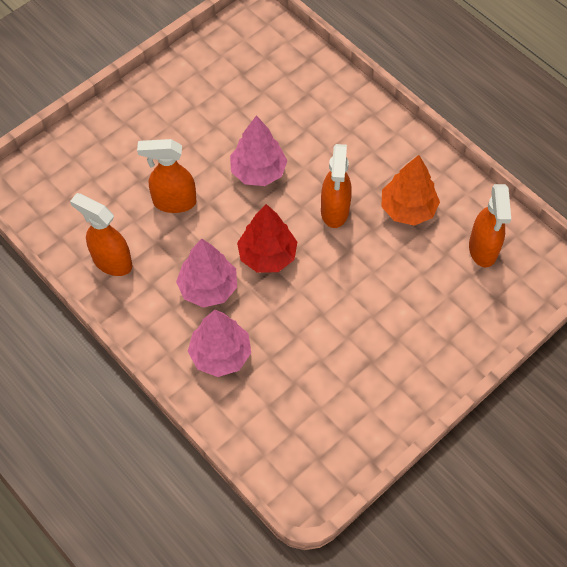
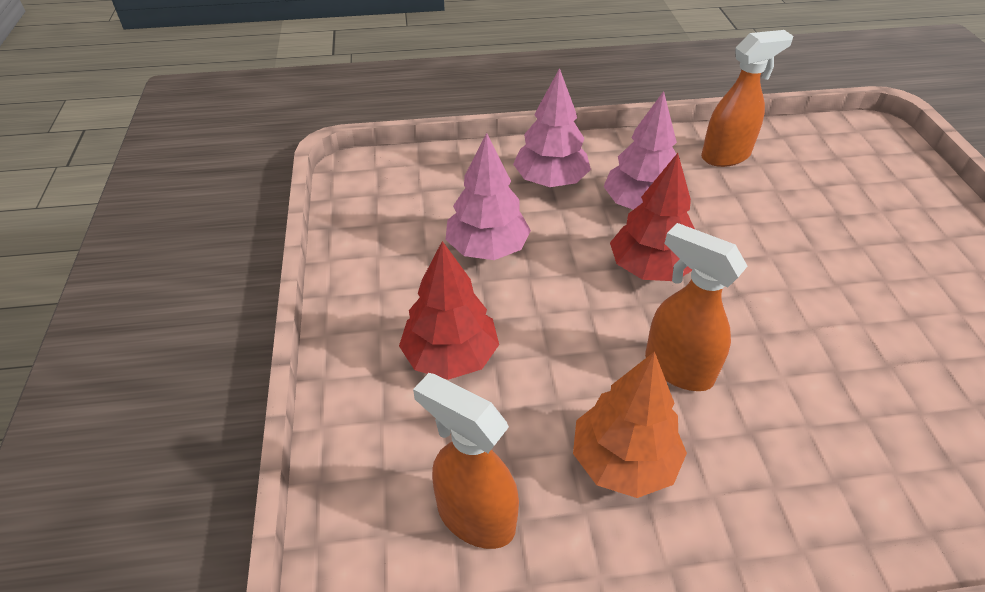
camera: 125 degrees right, 15 degrees down
(174, 202) = (786, 227): orange spray bottle -> none
(258, 171) = (798, 323): pink tree -> pink tree (487, 248)
(411, 315) = (450, 356): none -> red tree

